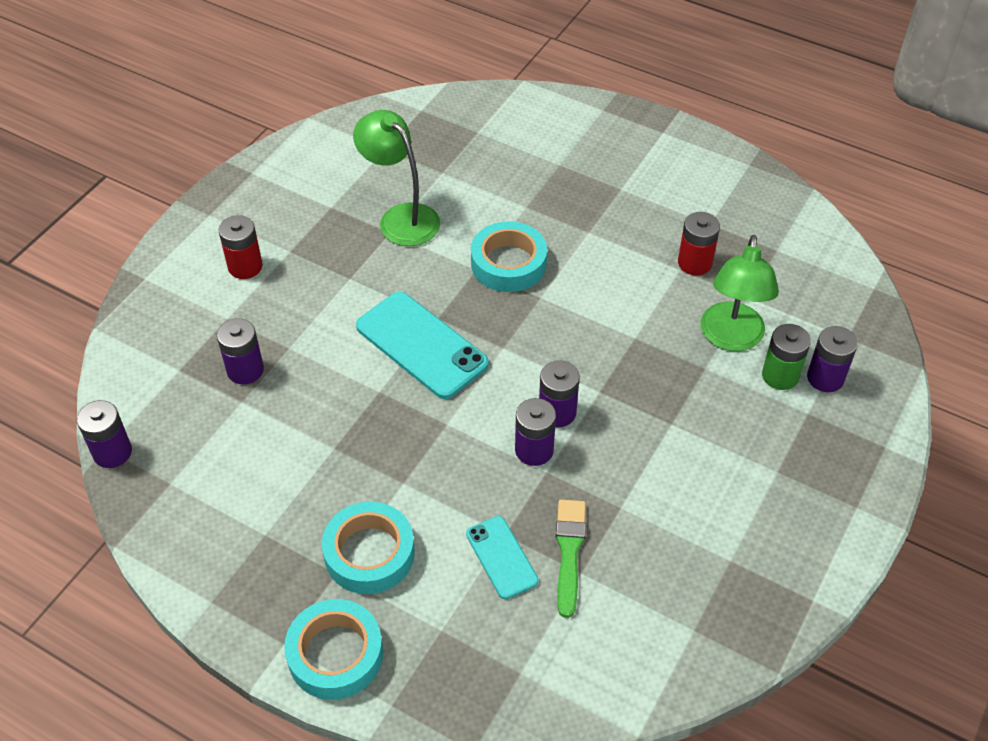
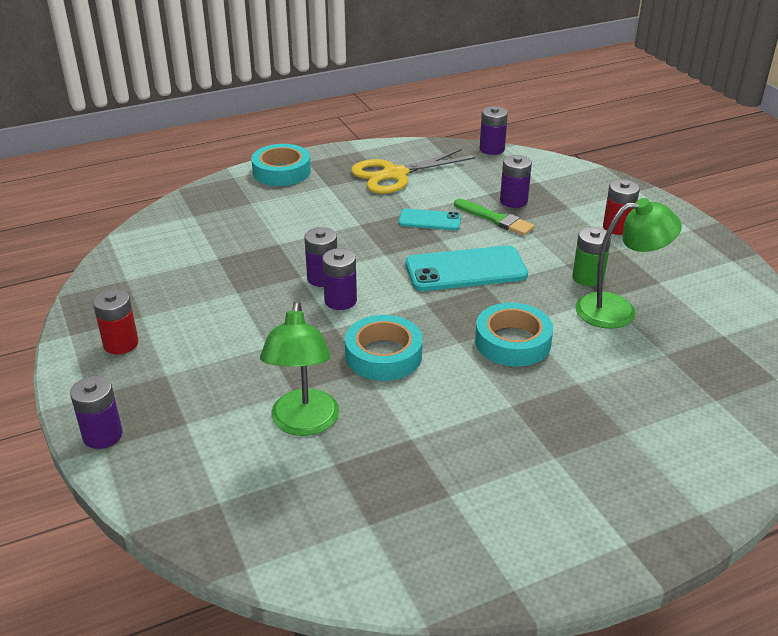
camera: 125 degrees right, 15 degrees down
(255, 517) = (395, 174): none -> yellow scissors
(369, 553) = (326, 198): turquoise tape -> turquoise tape (383, 355)
(501, 557) = (265, 236): turquoise phone -> turquoise phone (430, 220)
(569, 552) = (235, 259): green brush -> green brush (495, 219)
(694, 263) = (409, 452): red battery -> red battery (121, 344)
(731, 338) = (303, 424): green lamp -> green lamp turned 135 degrees counterclockwise
(780, 375) = (236, 429): green battery -> green battery (588, 278)
(825, 378) = (201, 456): purple battery -> purple battery (102, 435)

